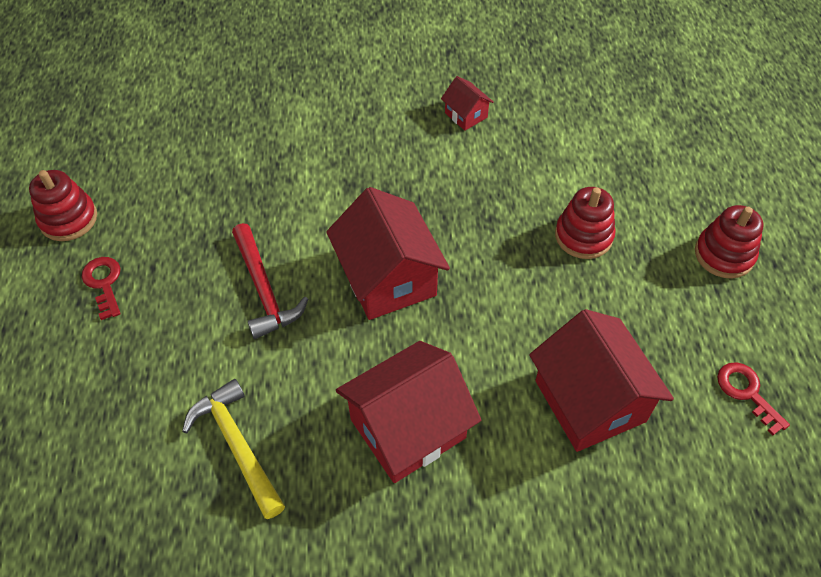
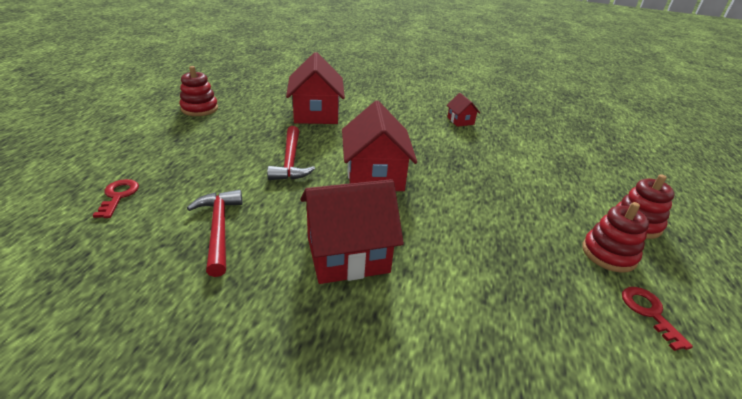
camera: 15 degrees right, 20 degrees down
(104, 283) = (197, 136): red key -> red key (118, 196)
(237, 446) = (219, 229): yellow hammer -> red hammer
(583, 236) = (524, 188): red stacking toy -> red stacking toy (608, 254)
(590, 401) = (502, 279): red house -> red house (316, 114)

